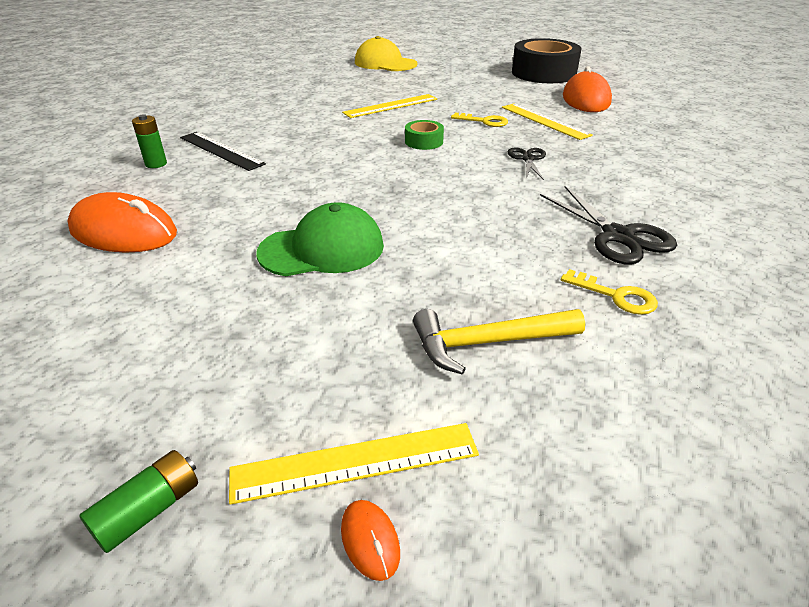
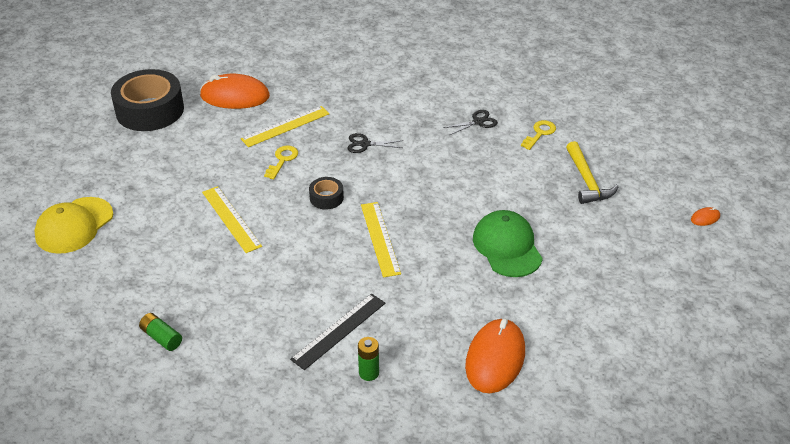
camera: 90 degrees left, 5 degrees up
(149, 510) = (713, 281): green battery -> green battery (161, 337)
(355, 462) = (671, 223): yellow ruler -> yellow ruler (380, 238)
(424, 141) = (326, 198): green tape -> black tape
(618, 236) = (478, 122): black scissors -> black scissors, size x0.59

